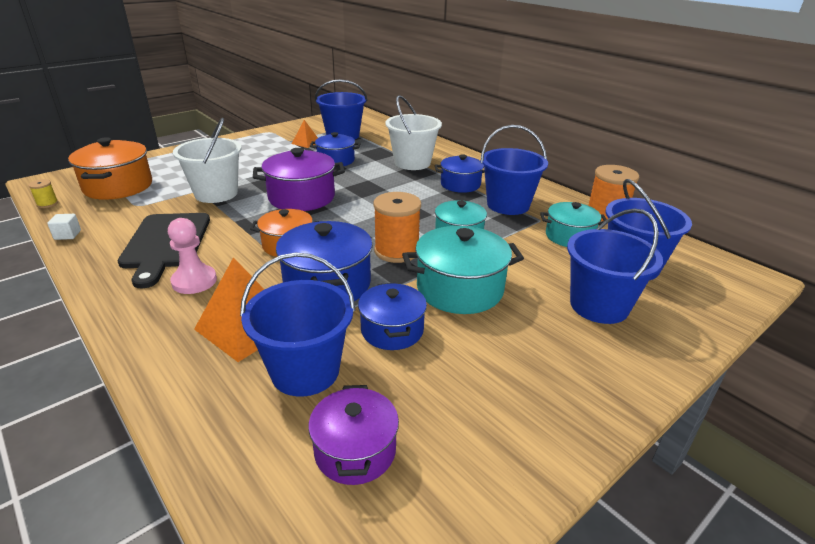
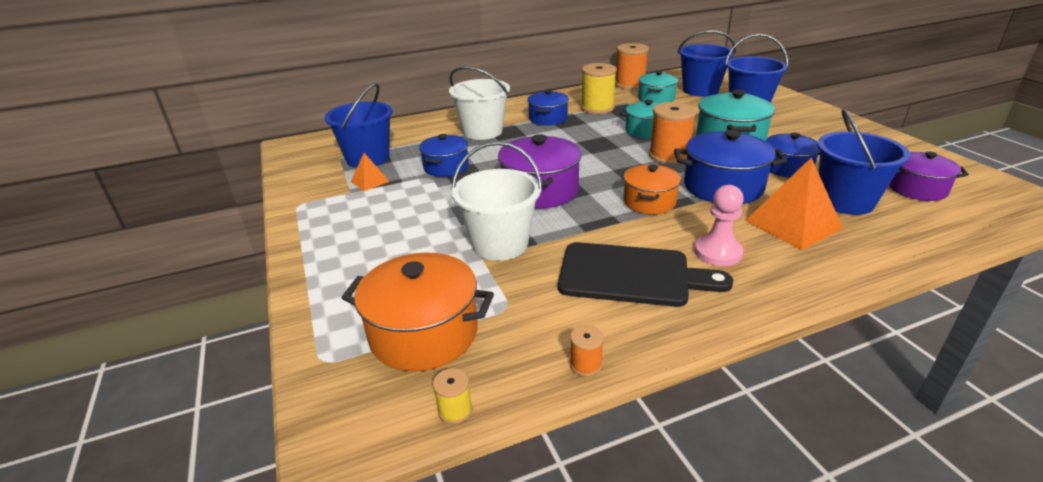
camera: 70 degrees left, 0 degrees up
(67, 235) = (585, 364): white cube -> orange spool
(508, 205) = (597, 108): blue bucket -> yellow spool

